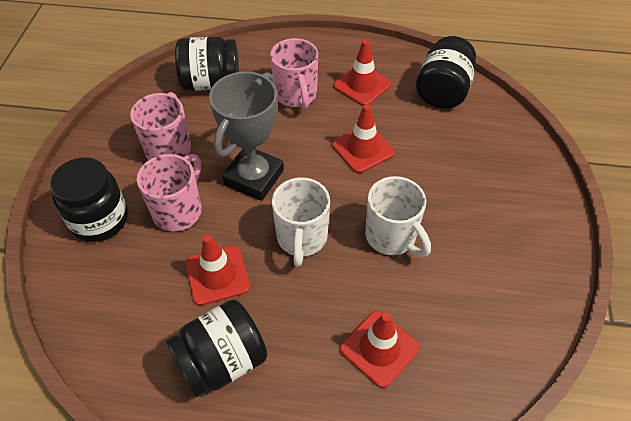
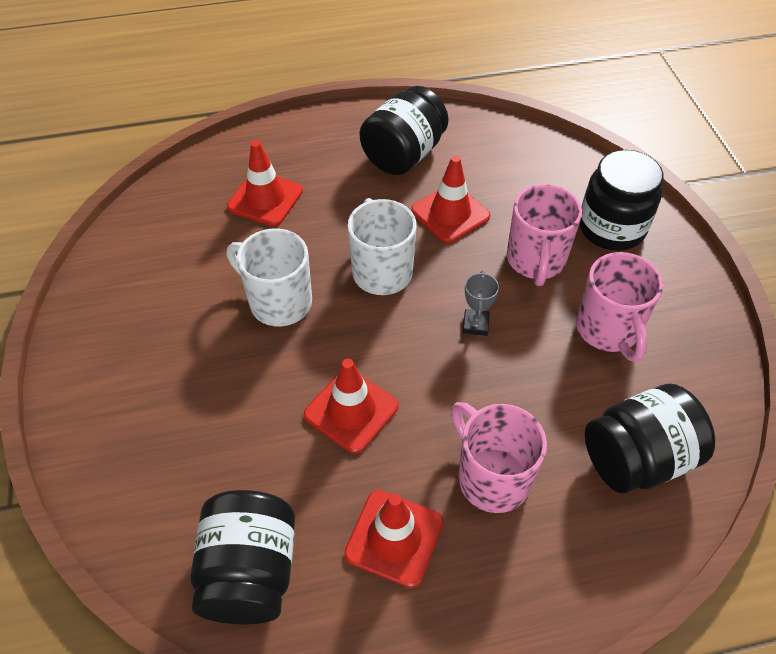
camera: 160 degrees right, 0 degrees up
(254, 177) = (475, 324): grey trophy -> grey trophy, size x0.41

